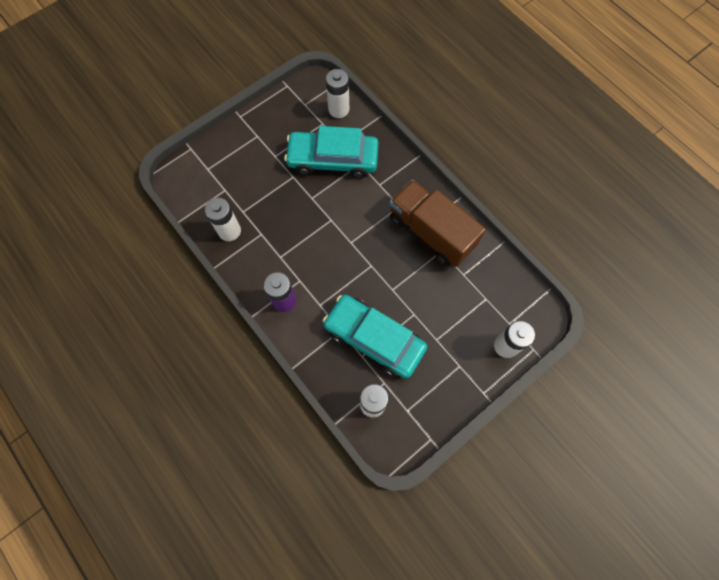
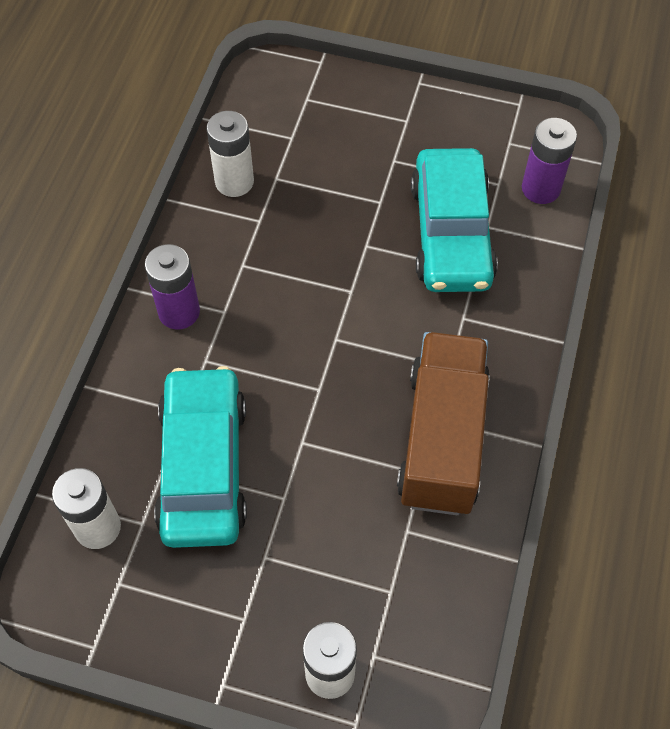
camera: 55 degrees right, 10 degrees down
(333, 159) = (451, 233): turquoise car -> turquoise car turned 150 degrees counterclockwise
(338, 109) = (540, 188): white battery -> purple battery

